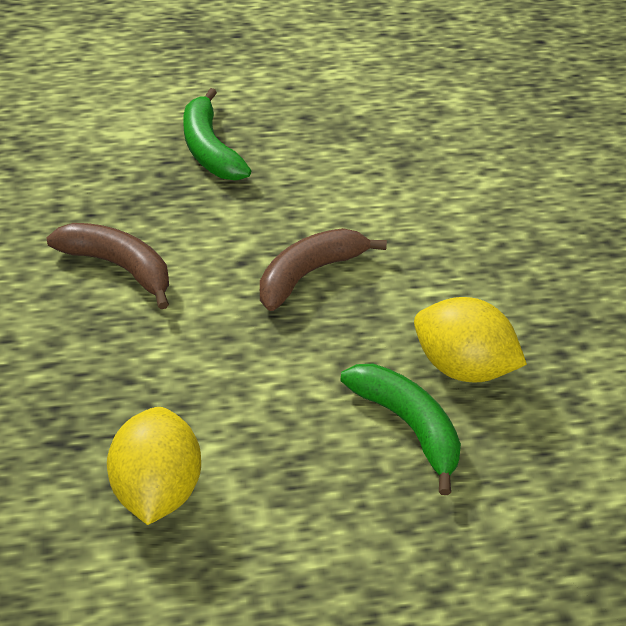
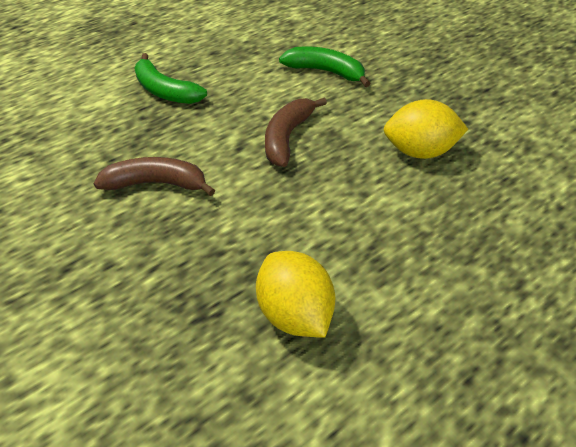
camera: 25 degrees left, 0 degrees up
(407, 425) = (418, 198): green banana -> green banana (325, 72)

